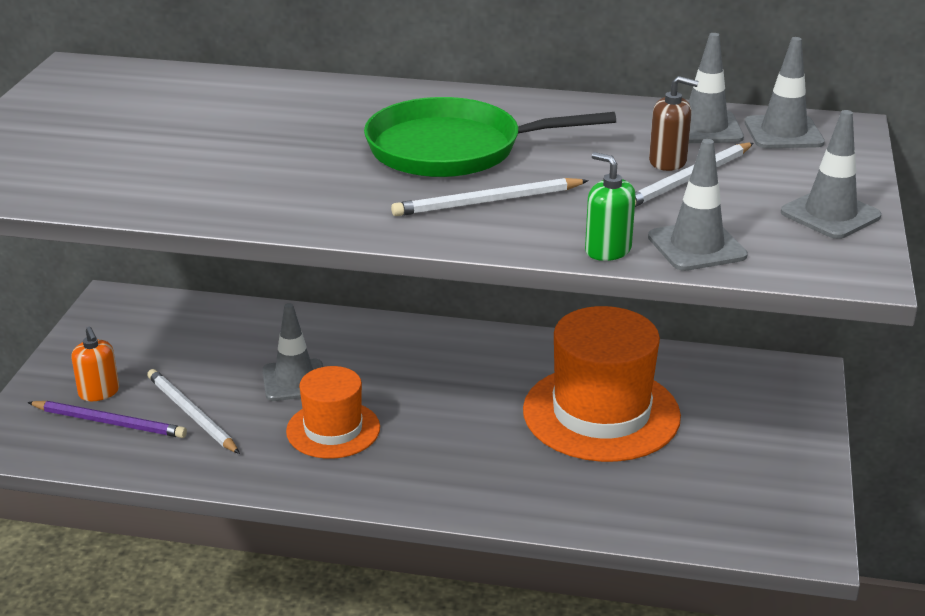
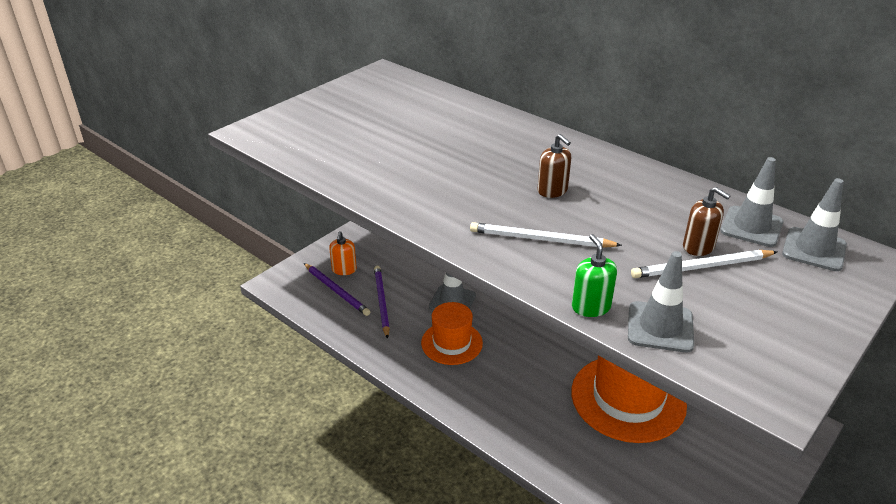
camera: 30 degrees right, 5 degrees up
(191, 414) = (381, 302): white pencil -> purple pencil
(452, 149) = (552, 191): green pan -> brown soap dispenser
(830, 214) = (794, 336): grey traffic cone -> none

